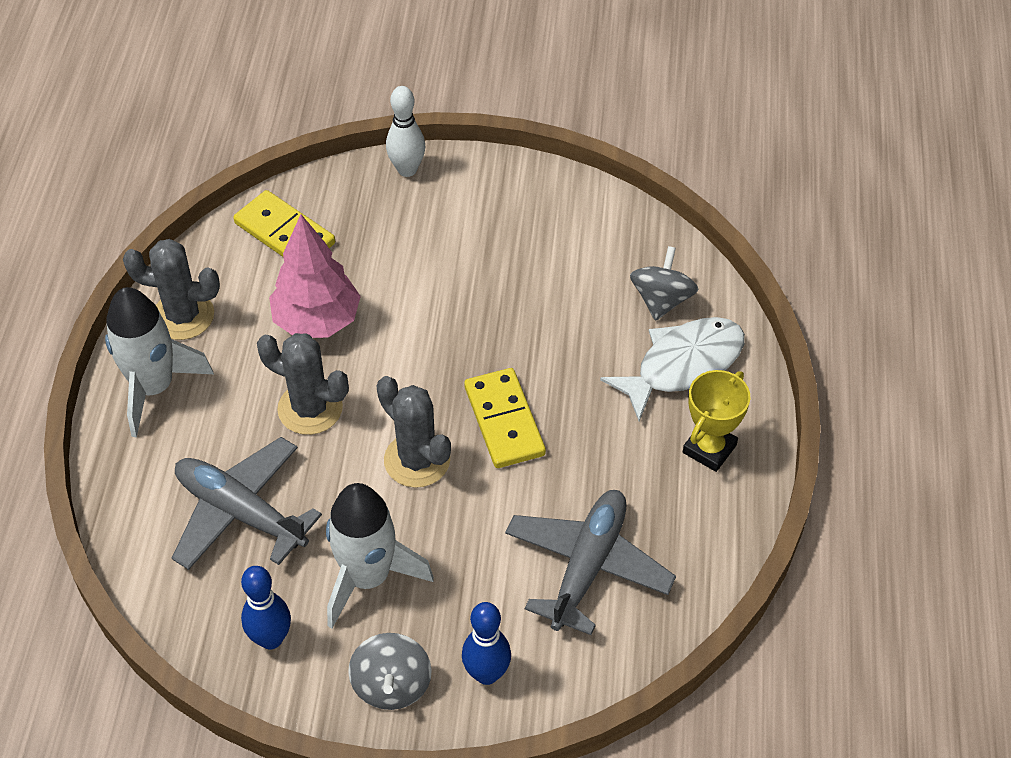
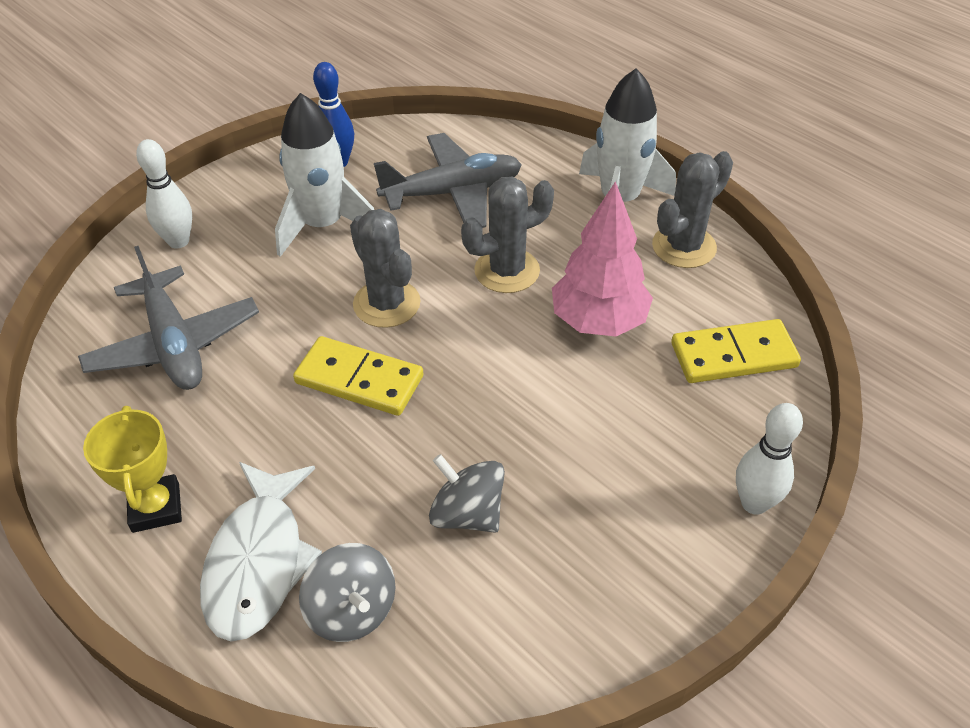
camera: 130 degrees right, 5 degrees down
(391, 685) = (234, 196): grey spinning top -> grey spinning top (467, 513)
(417, 460) = (386, 304): grey cactus -> grey cactus turned 60 degrees clockwise
(486, 674) = (178, 241): blue bowling pin -> white bowling pin

